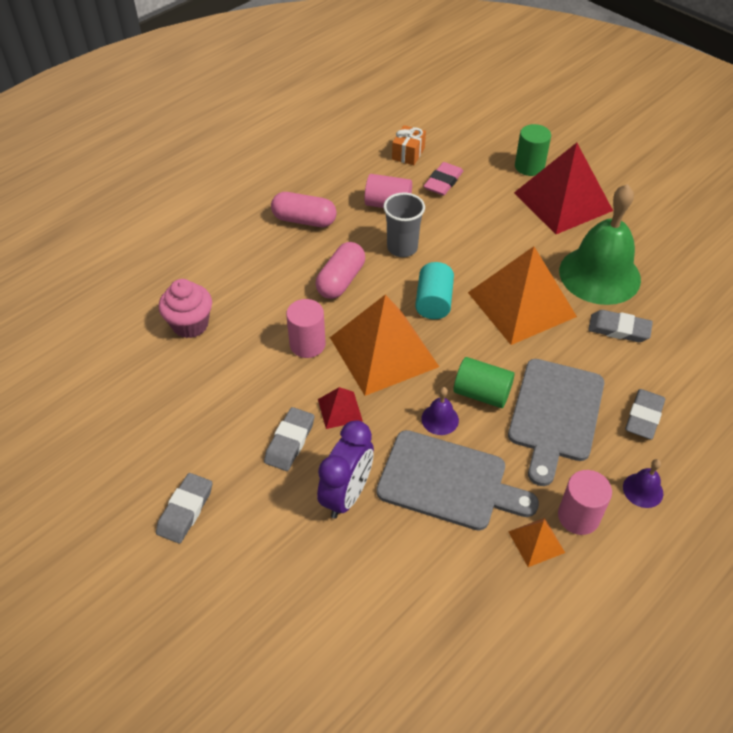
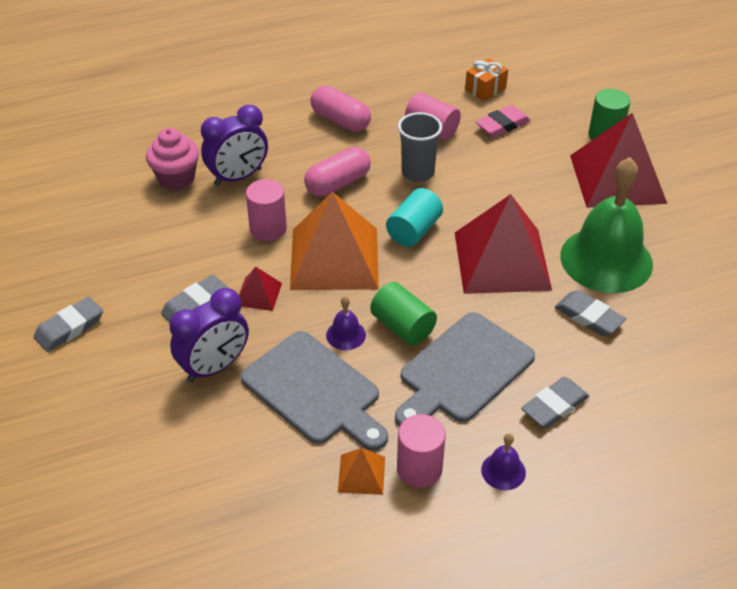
camera: 25 degrees right, 5 degrees down
(247, 304) = (238, 177): none -> purple clock
(521, 304) = (502, 261): orange pyramid -> red pyramid

